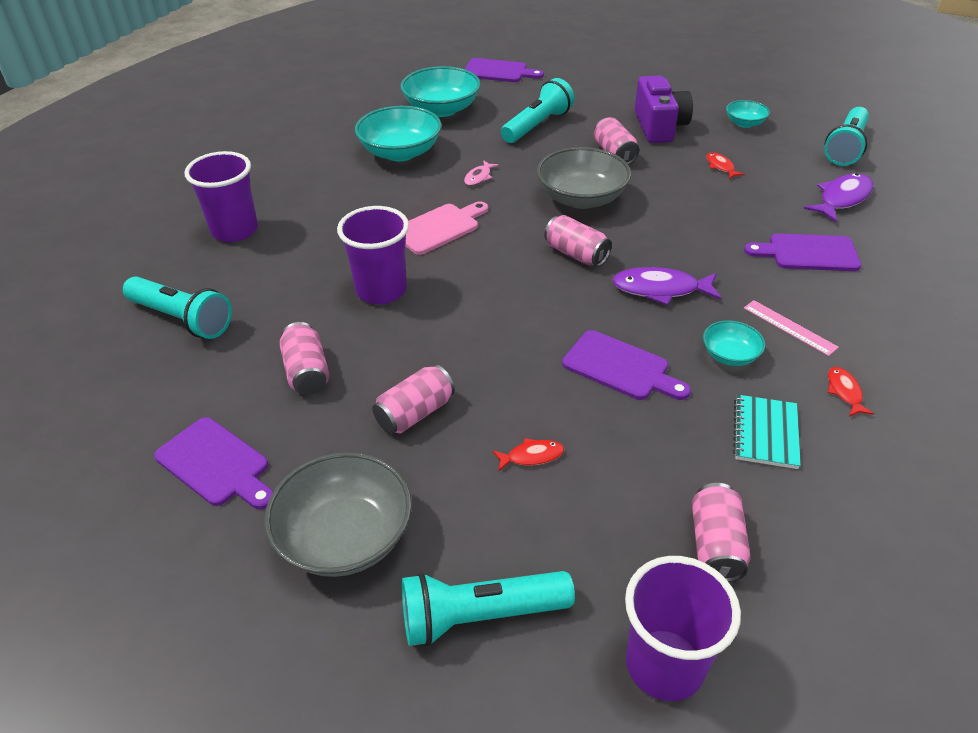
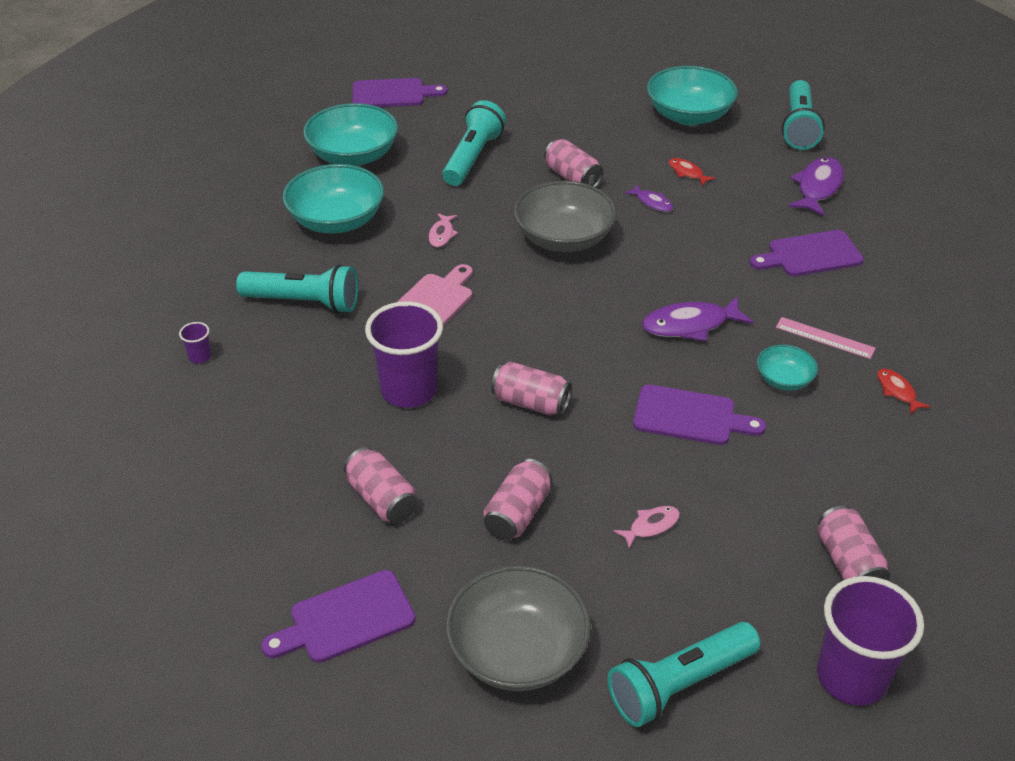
camera: 20 degrees left, 0 degrees up
(182, 319) = (206, 474): turquoise flashlight -> turquoise flashlight (304, 302)
(216, 464) = (346, 619): purple cutting board -> purple cutting board turned 135 degrees clockwise
(234, 230) = (200, 357): purple cup -> purple cup, size x0.41
(532, 456) = (651, 526): red fish -> pink fish
(576, 254) = (589, 304): pink can -> pink can (531, 402)
(659, 126) = (603, 135): purple camera -> none
(676, 184) = (652, 202): none -> purple fish
(744, 123) = (689, 115): turquoise bowl -> turquoise bowl, size x1.92
(765, 433) = (846, 448): turquoise notebook -> none

